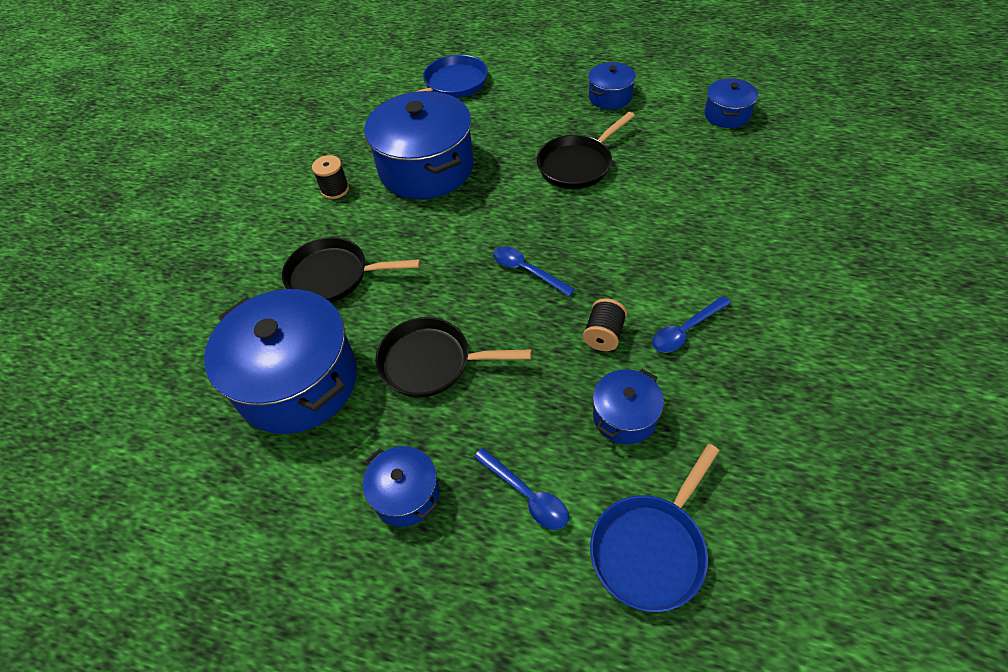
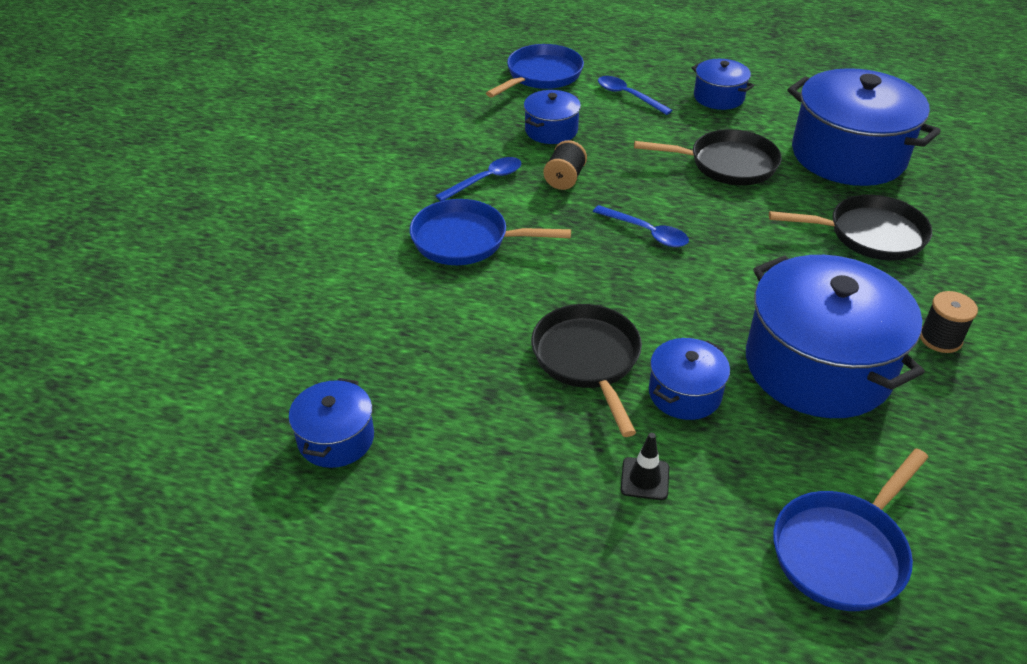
camera: 175 degrees right, 10 degrees down
(546, 106) = (645, 479): none -> black traffic cone
(578, 164) = (588, 360): black pan -> black pan turned 60 degrees counterclockwise
(610, 97) = (527, 493): blue pot -> blue pot (684, 393)
(686, 256) = (466, 240): none -> blue pan

